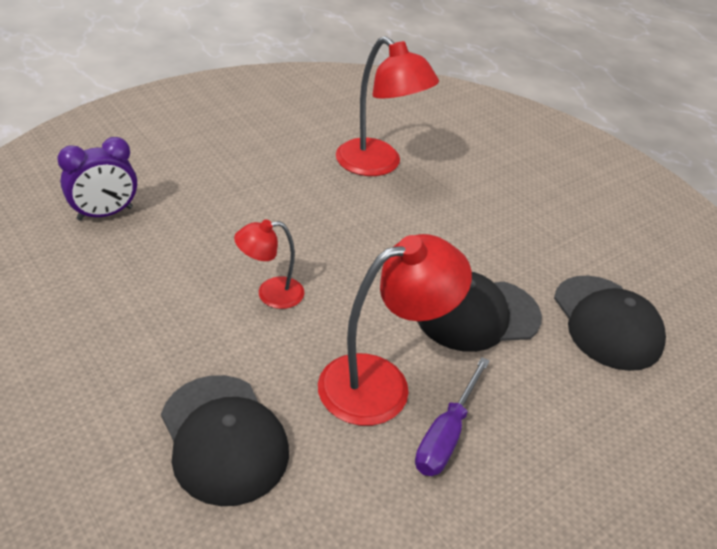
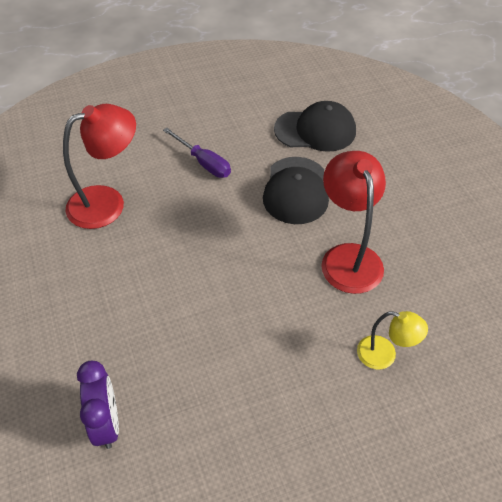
camera: 70 degrees left, 10 degrees up
(224, 438) = (384, 355): black cap -> yellow lamp
(270, 294) = (249, 305): red lamp -> none
(446, 435) = (393, 234): purple screwdriver -> purple screwdriver (204, 163)

